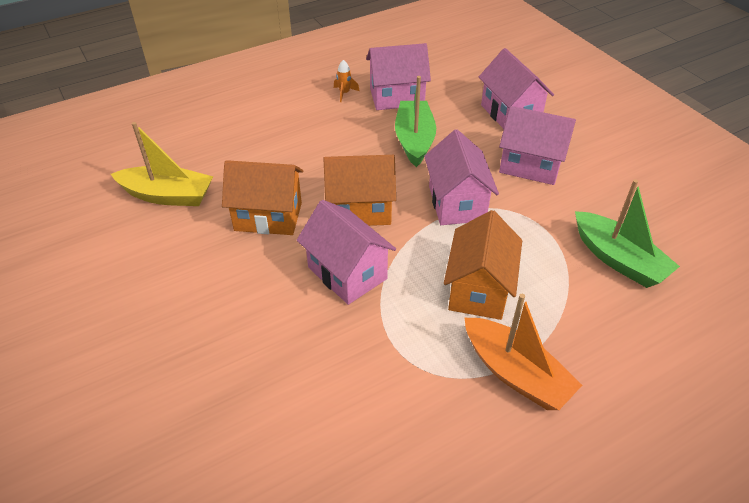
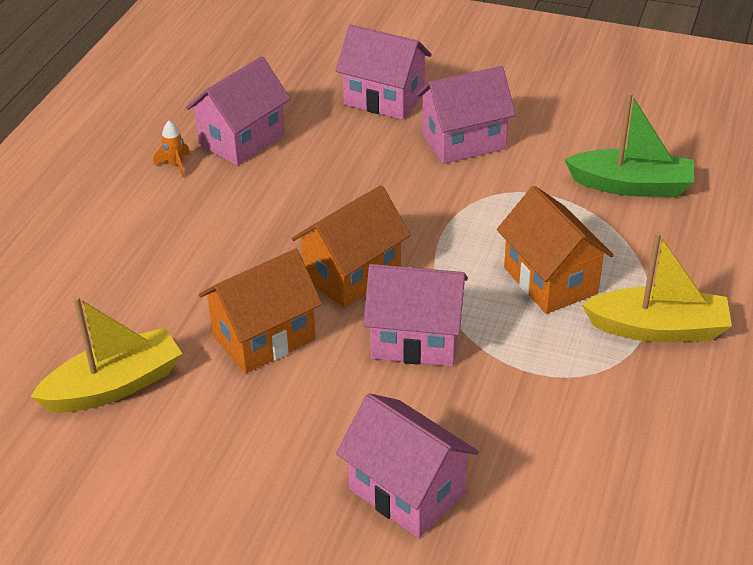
camera: 40 degrees left, 5 degrees down
(414, 140) = (319, 176): green boat -> none
(457, 203) = (438, 215): pink house -> pink house (407, 491)
(515, 373) = (658, 328): orange boat -> yellow boat

